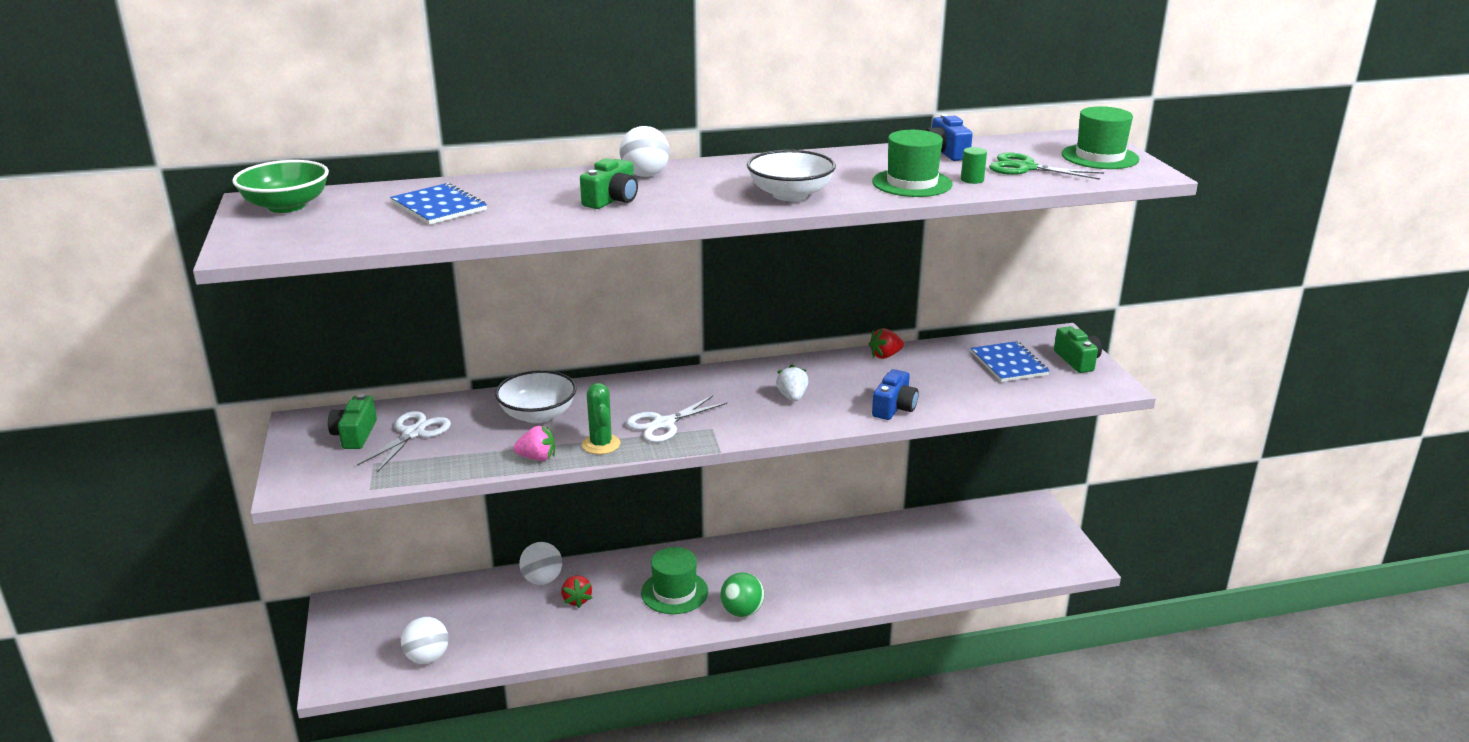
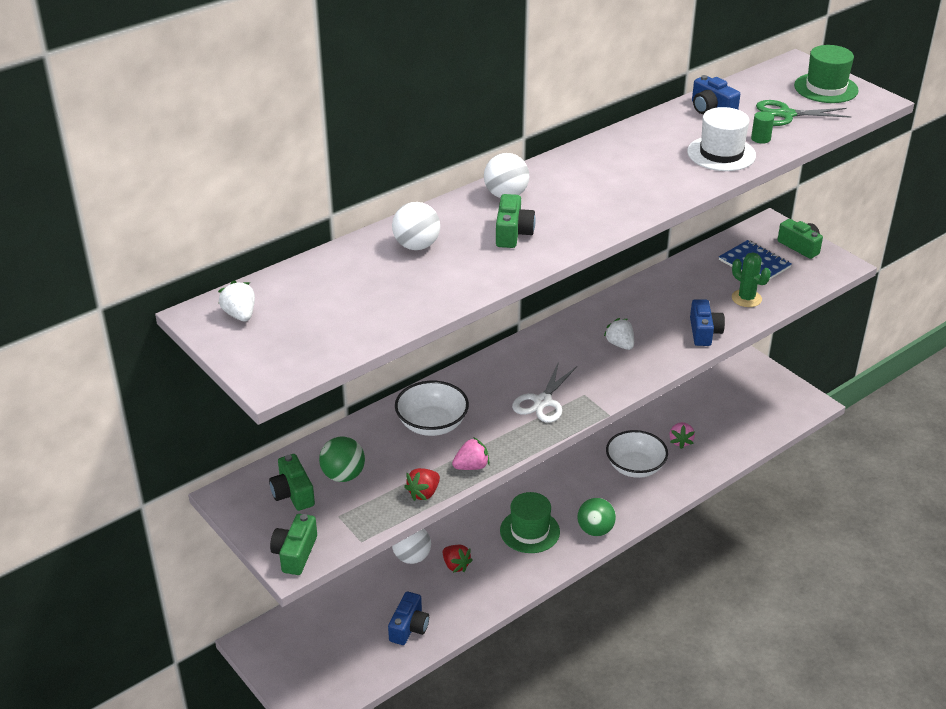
camera: 25 degrees left, 10 degrees up
(286, 206) = (240, 315): green bowl -> white strawberry
(302, 481) = (295, 553): none -> green camera
(413, 433) = (343, 475): white scissors -> green ball
(427, 657) = (374, 660): white ball -> white ball (416, 246)
(439, 207) = (377, 279): blue notebook -> none
(485, 639) = (409, 627): none -> blue camera
(601, 444) = (511, 437): green cactus -> green cactus (746, 298)
(790, 195) = (645, 191): white bowl -> white bowl (635, 467)
(885, 356) = (657, 281): red strawberry -> red strawberry (424, 493)
(900, 557) = (680, 441): none -> pink strawberry
(912, 183) = (721, 154): green hat -> white hat

